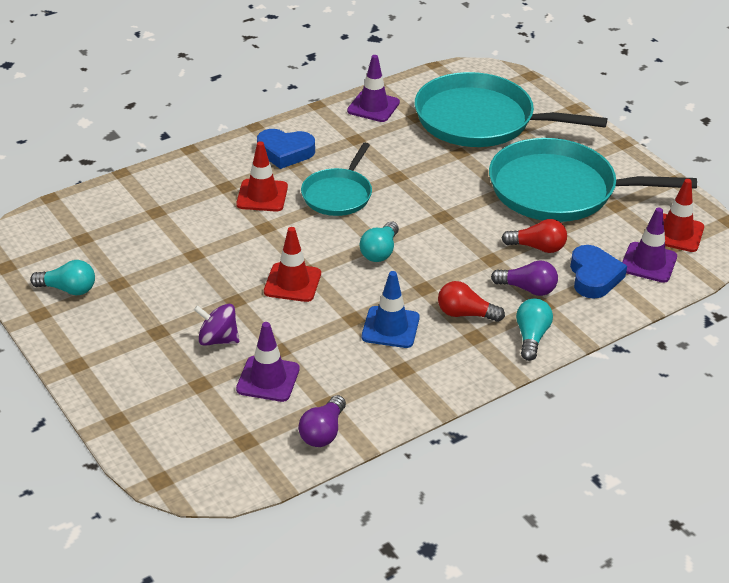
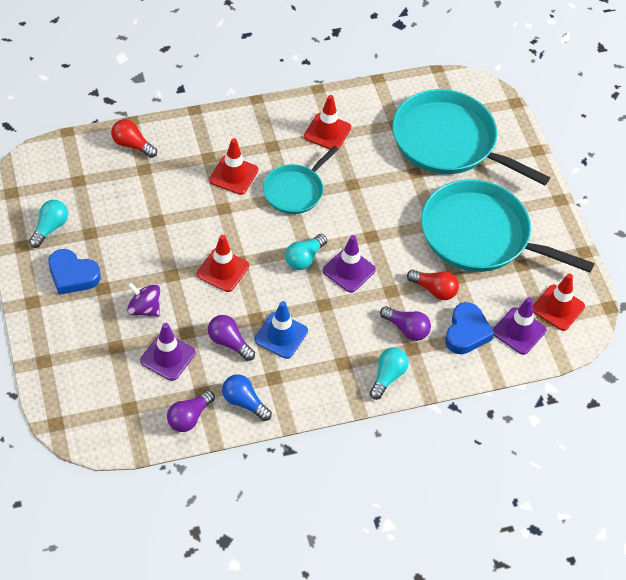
camera: 15 degrees right, 15 degrees up
(68, 289) = (50, 228): turquoise light bulb -> turquoise light bulb turned 90 degrees counterclockwise
(285, 152) = (270, 134): blue heart -> blue heart (72, 275)
(334, 348) = (229, 342): none -> purple light bulb
(347, 138) = (327, 132): none -> red traffic cone
(373, 107) = (364, 103): purple traffic cone -> purple traffic cone (349, 270)
(381, 401) = (244, 402): none -> blue light bulb
(465, 314) = (345, 339): red light bulb -> red light bulb (132, 145)

